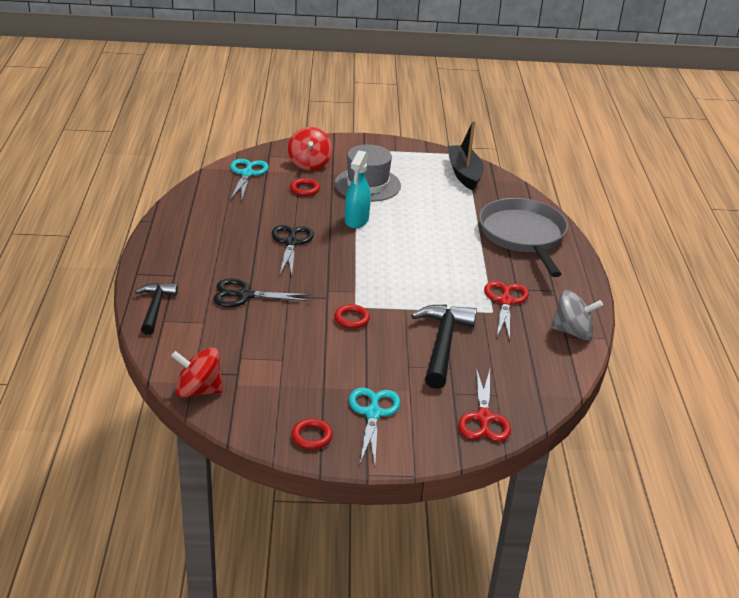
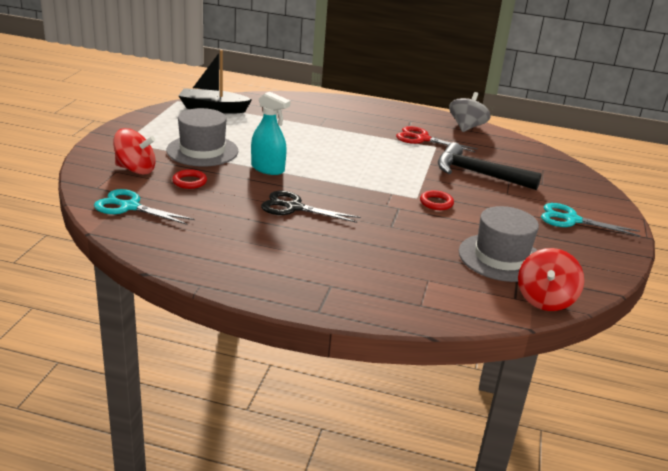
camera: 75 degrees left, 5 degrees down
(155, 308) = (395, 306): black hammer -> none
(244, 295) = (384, 248): black scissors -> none
(262, 363) = (501, 257): none -> grey hat
(312, 436) = (605, 252): red ring -> none
(483, 418) = (572, 179): red scissors -> none
(523, 235) = (329, 111): grey pan -> none

